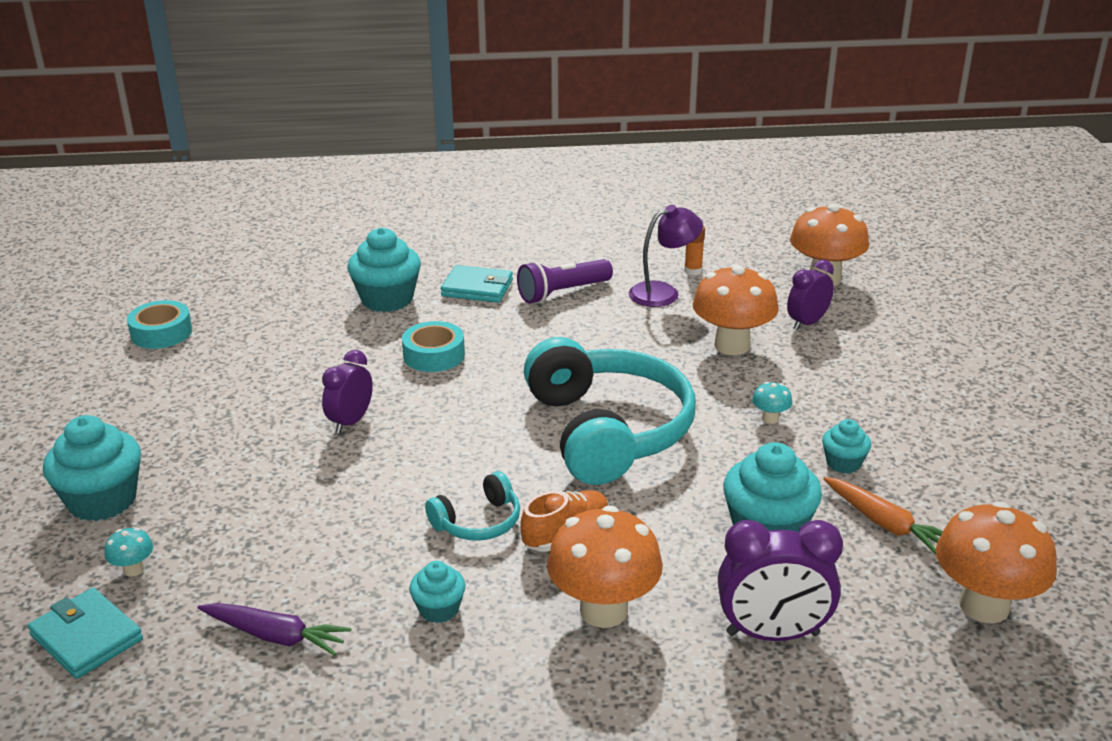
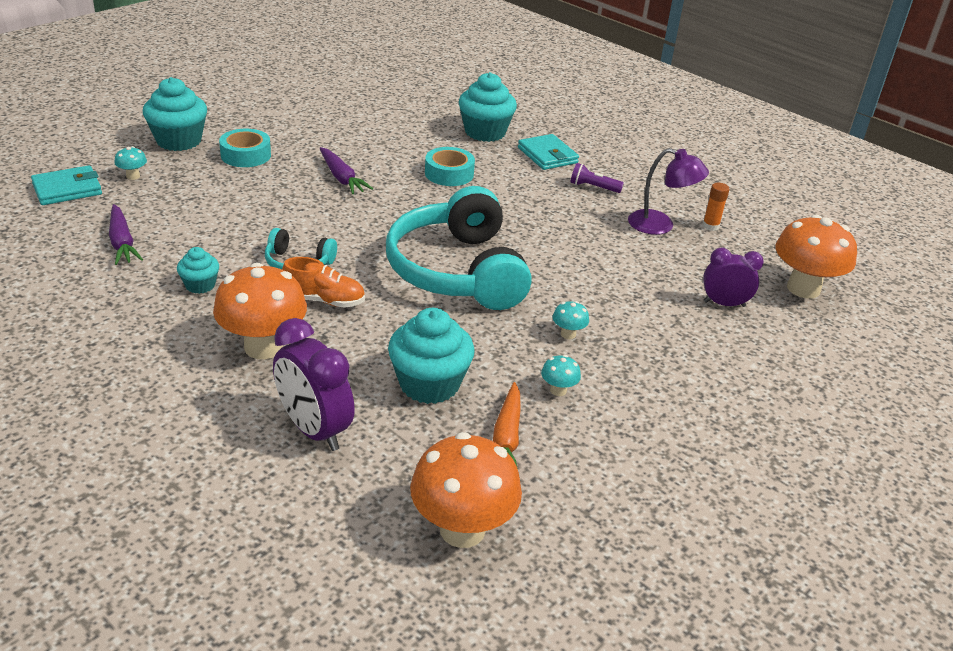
camera: 45 degrees right, 5 degrees up
(86, 637) = (67, 189): turquoise wallet -> turquoise wallet turned 60 degrees clockwise
(161, 333) = (346, 85): turquoise tape -> turquoise tape (246, 155)
(350, 422) = (341, 178): purple clock -> purple carrot
(562, 293) = (593, 187): purple flashlight -> purple flashlight, size x0.61
(608, 431) = (457, 271): turquoise headphones -> turquoise headphones turned 135 degrees clockwise
(732, 345) = (638, 281): orange mushroom -> none
(843, 463) = (558, 390): turquoise cupcake -> turquoise mushroom

